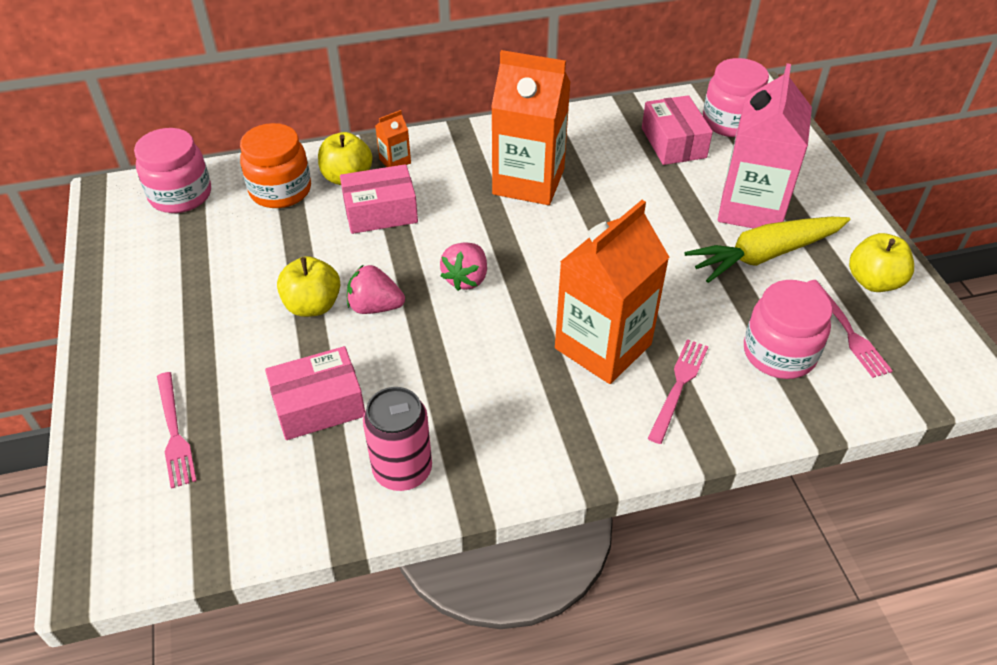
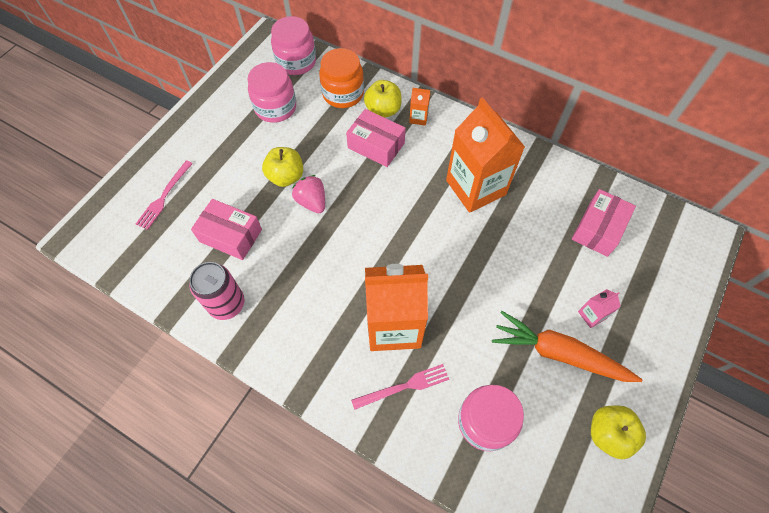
camera: 45 degrees right, 15 degrees up
(466, 279) = (372, 222): pink strawberry -> none
(730, 122) = (658, 243): pink jar -> pink jar (275, 108)
(751, 208) = (591, 315): pink carton -> pink carton, size x0.41
(764, 255) = (558, 353): yellow carrot -> orange carrot
(847, 331) = (546, 448): pink fork -> none

